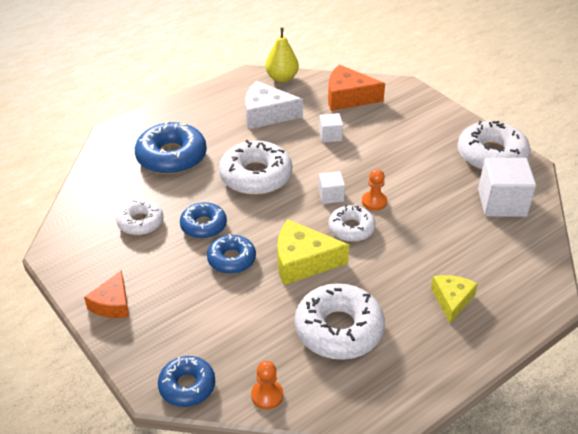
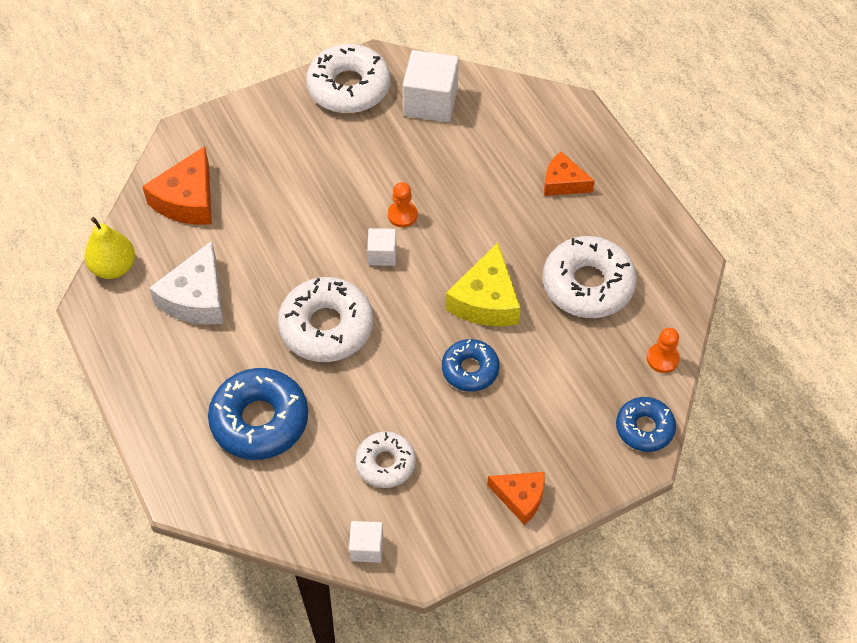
camera: 80 degrees left, 15 degrees up
(203, 225) = (406, 393): blue donut -> none
(330, 136) = (266, 234): white cube -> white cube (366, 547)
(351, 228) = (443, 245): white donut -> none
(452, 300) = (563, 182): yellow cheese -> orange cheese

